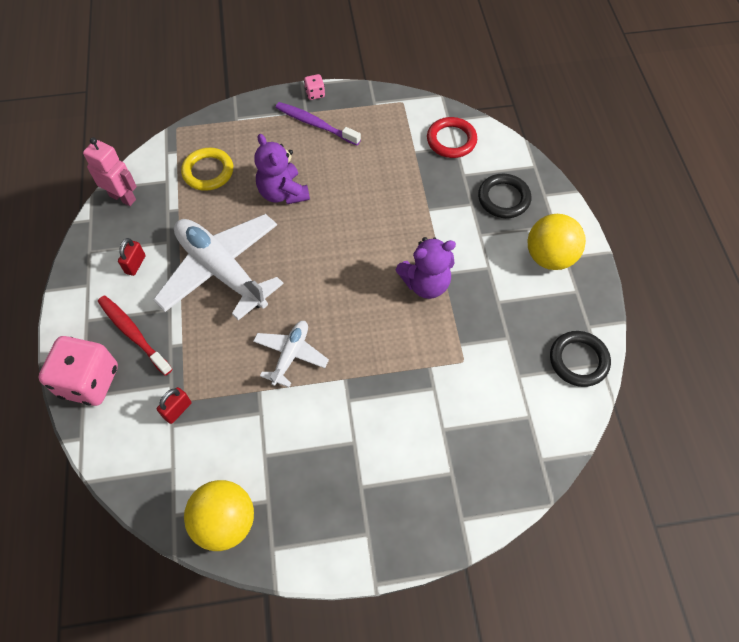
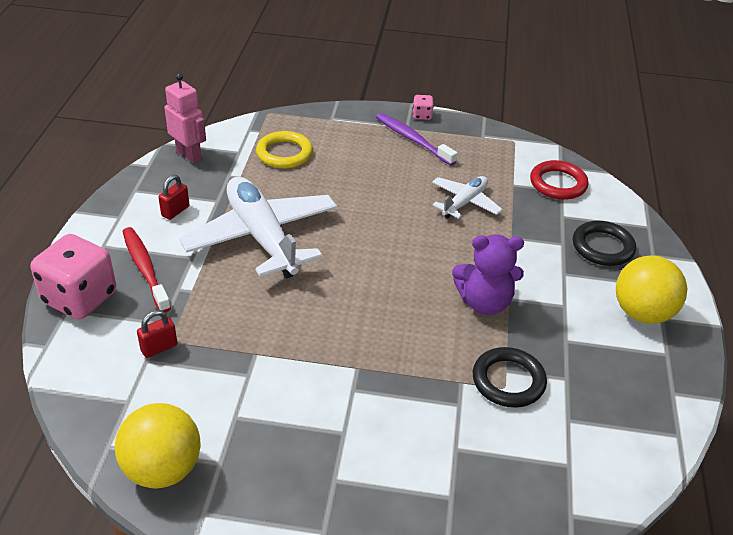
camera: 15 degrees right, 20 degrees down
(283, 193) = (355, 187): purple teddy bear -> none
(290, 355) = (305, 330): white plane -> white plane (464, 203)
(578, 360) = (650, 423): black ring -> black ring (508, 381)

